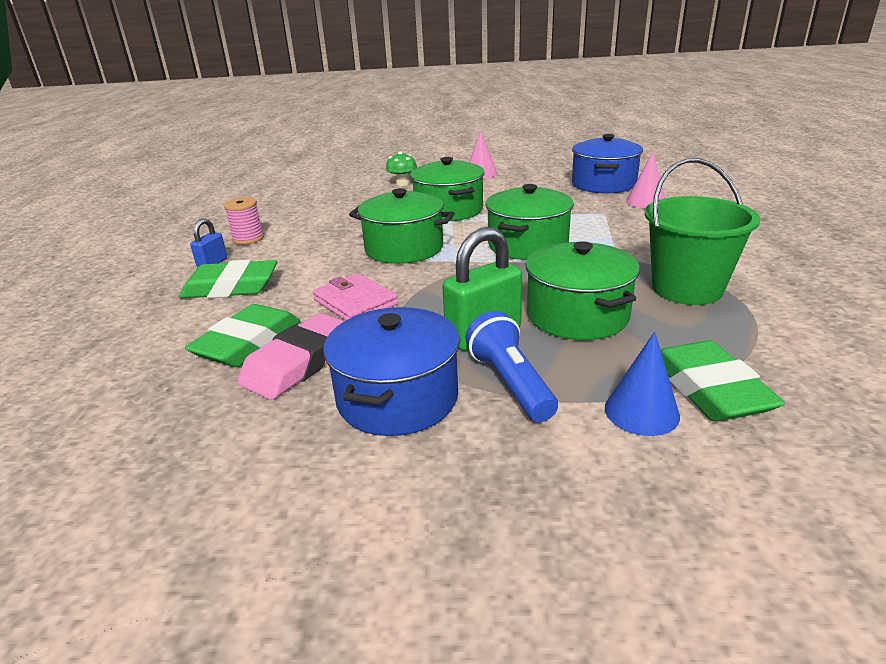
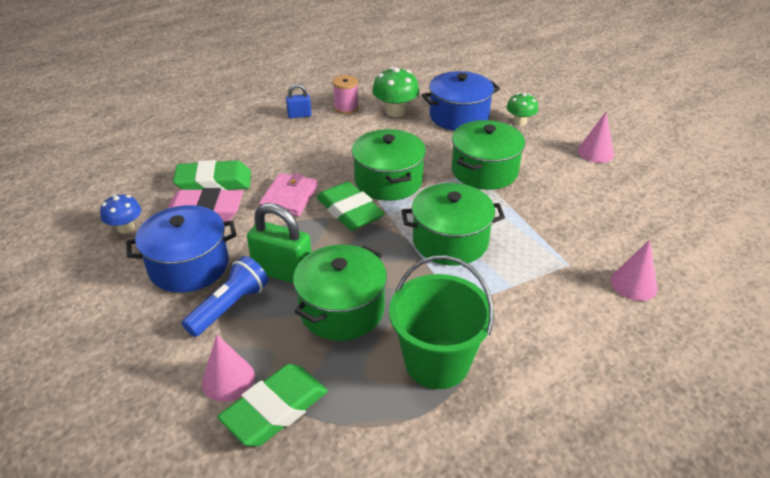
camera: 55 degrees right, 10 degrees up
(231, 287) = (274, 139): green eraser -> green eraser (349, 211)
(240, 439) = (126, 228): none -> blue mushroom
(299, 220) = (395, 111): none -> green mushroom
(603, 184) = (656, 239): blue pot -> blue pot (459, 116)
(641, 411) = (228, 379): blue cone -> pink cone

